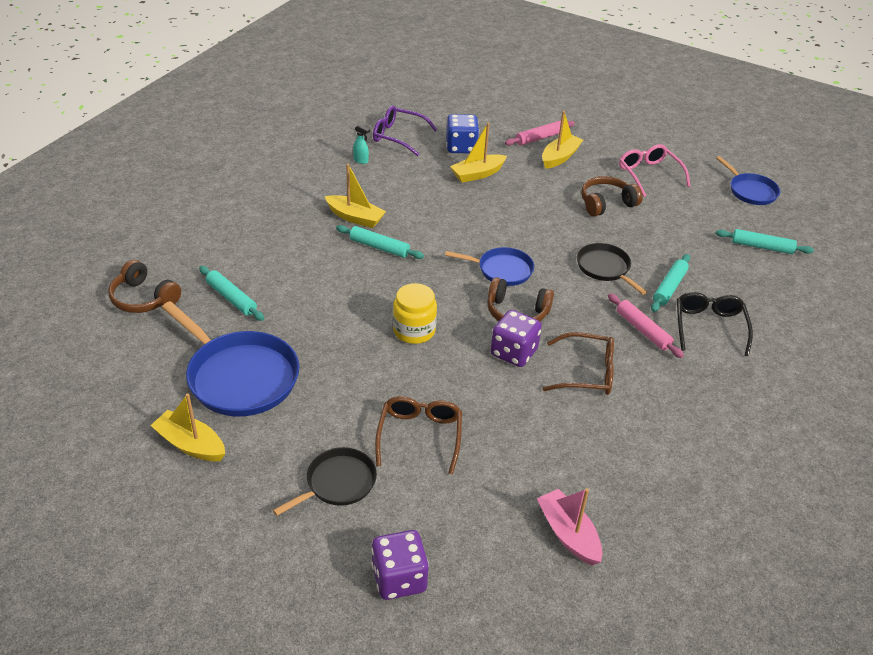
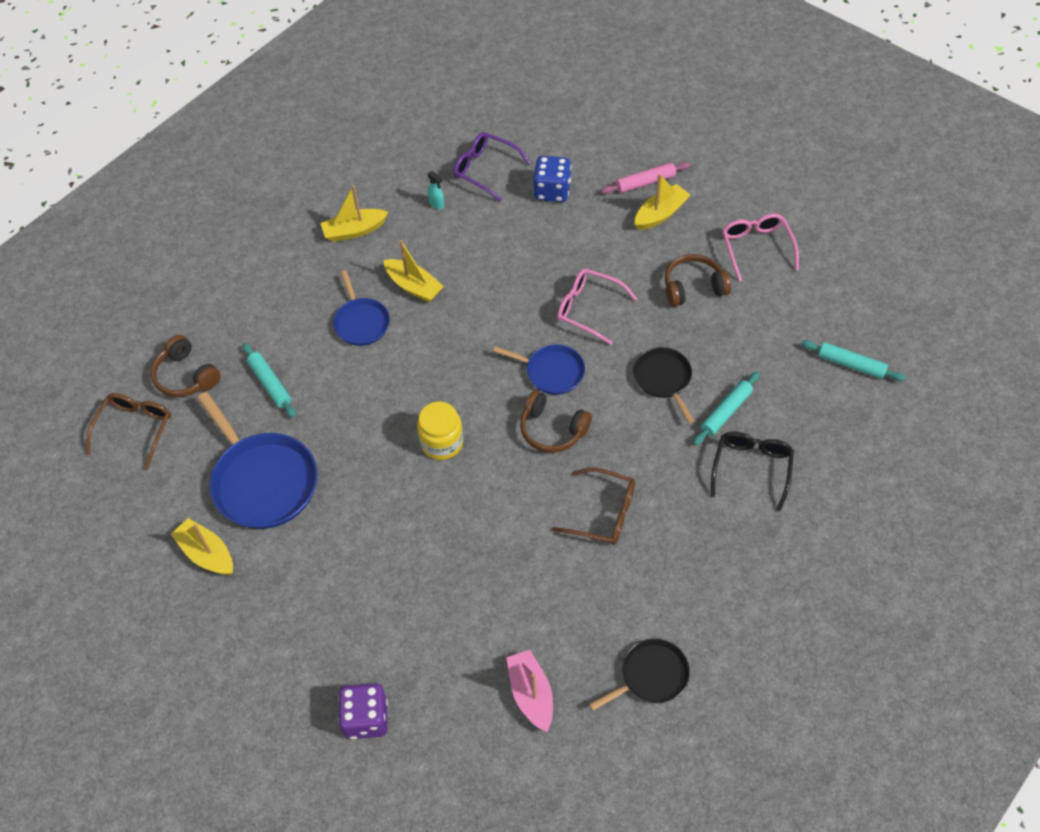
camera: 15 degrees right, 15 degrees up
(338, 483) = (332, 612): black pan -> black pan (651, 676)
(379, 247) = (430, 330): turquoise rolling pin -> none
(419, 436) = (419, 569): brown glasses -> brown glasses (135, 429)
(477, 174) = (560, 233): yellow boat -> yellow boat (354, 231)
(514, 352) = (535, 480): purple dice -> none
(520, 223) = (588, 309): none -> pink glasses
(643, 330) = (679, 466): pink rolling pin -> none
(751, 191) = (868, 281): blue pan -> blue pan (361, 322)

